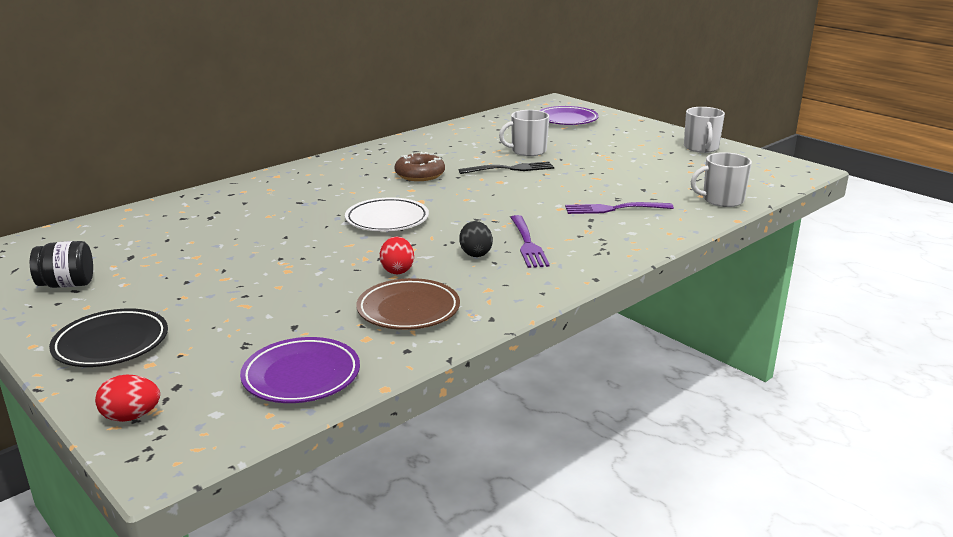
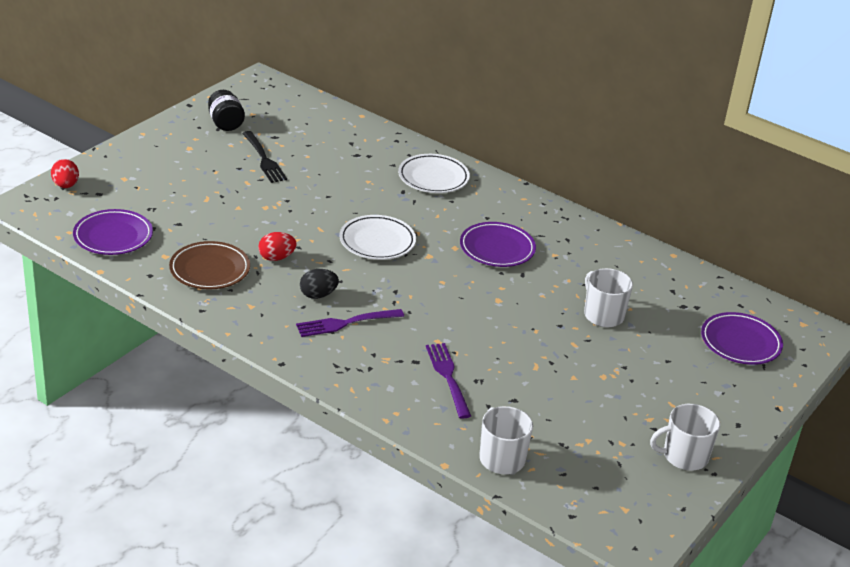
camera: 75 degrees right, 10 degrees up
(111, 344) = (147, 159): black plate -> none
(283, 188) = (433, 178): none -> white plate
(420, 175) = (497, 249): brown donut -> purple plate
(509, 169) = (538, 304): black fork -> black fork (263, 159)

